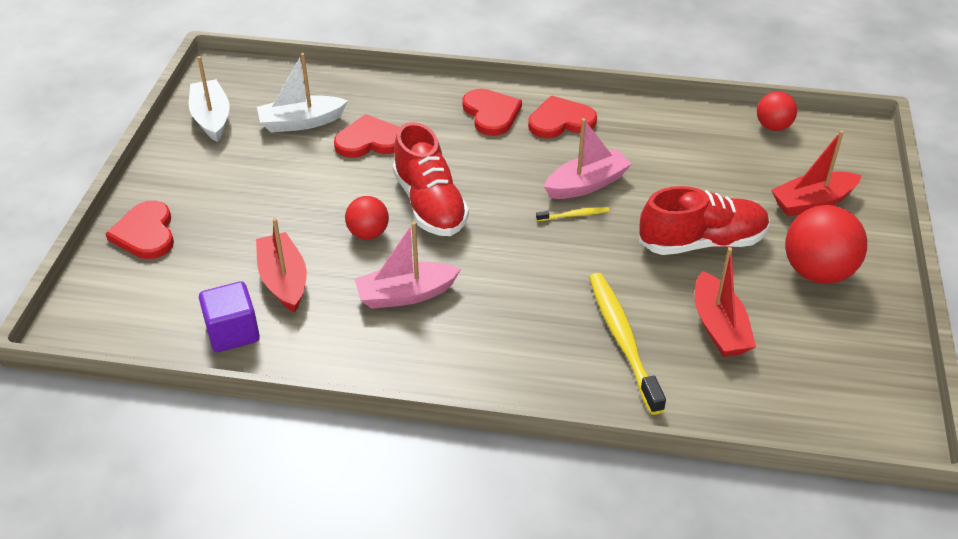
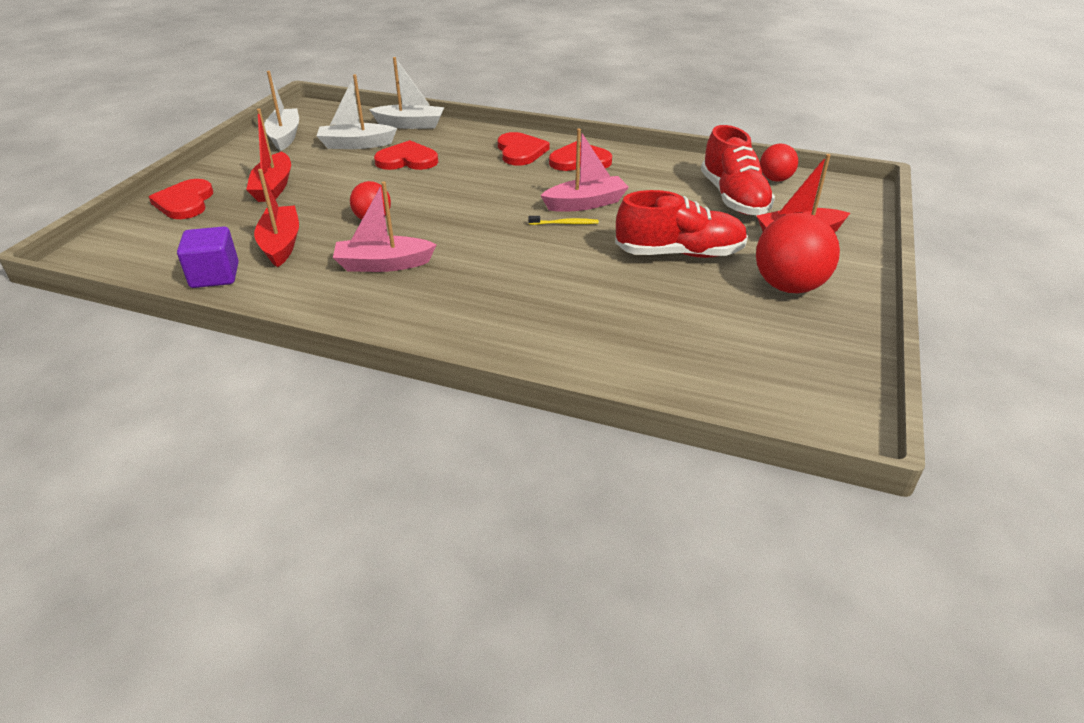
camera: 10 degrees right, 5 degrees down
(351, 84) = (410, 124): none -> white boat
(430, 204) = (437, 205): red shoe -> red shoe (733, 198)
(622, 339) = (573, 318): yellow toothbrush -> none
(719, 327) = (674, 318): red boat -> red boat (273, 187)

